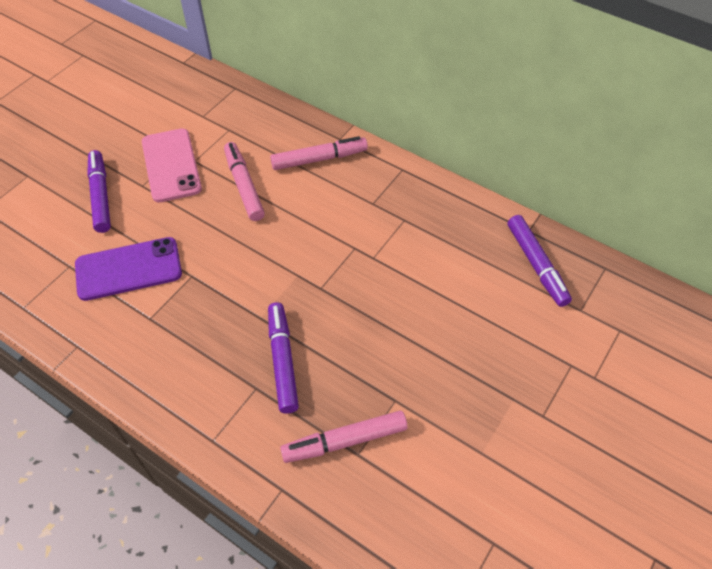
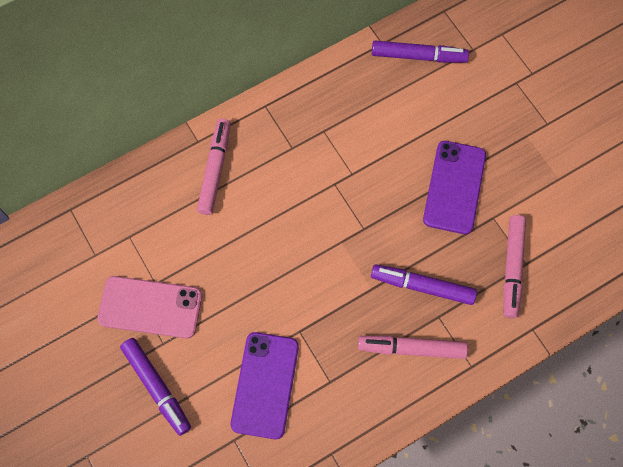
camera: 65 degrees left, 15 degrees up
(101, 196) = (157, 387): purple marker -> purple marker turned 135 degrees counterclockwise
(244, 186) = (214, 248): pink marker -> pink marker (411, 348)
(409, 350) = (454, 187): none -> purple phone

